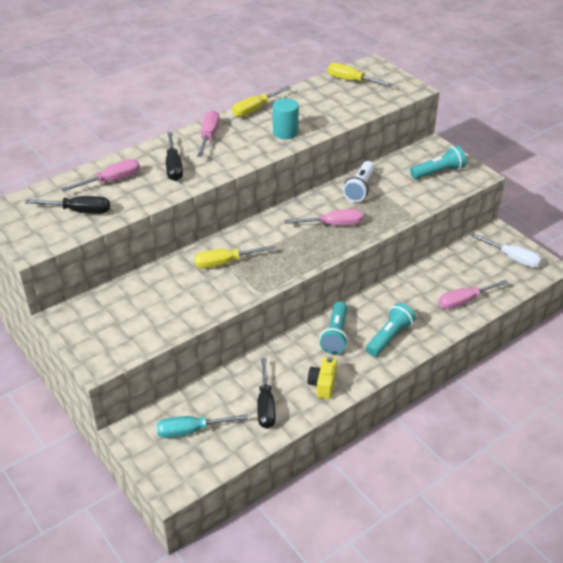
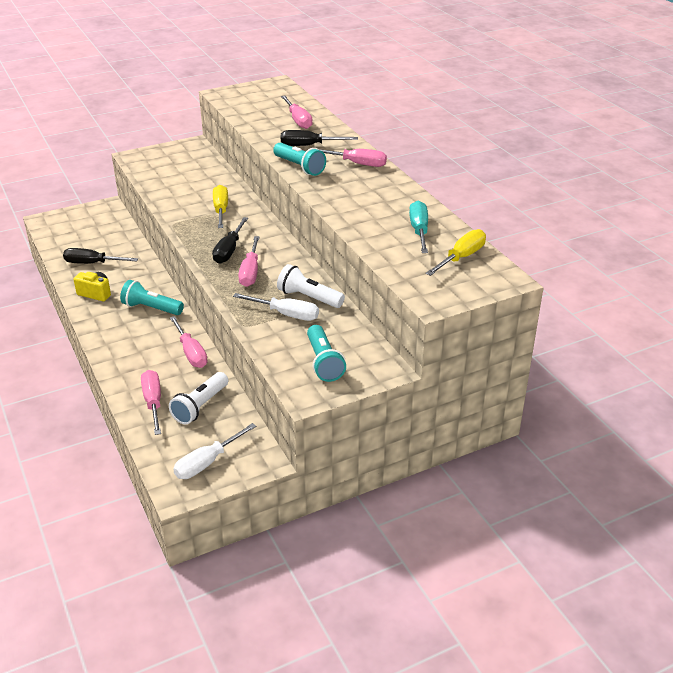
camera: 100 degrees right, 5 degrees down
(80, 211) = (260, 109): black screwdriver -> black screwdriver (229, 251)
(190, 431) = (90, 229): turquoise screwdriver -> turquoise screwdriver (419, 230)
(255, 109) = (404, 190): yellow screwdriver -> none
(285, 132) = (351, 203): turquoise cylinder -> none
(387, 196) = (287, 314): none -> white screwdriver
(389, 337) = (130, 340): turquoise flashlight -> turquoise flashlight (299, 167)
(393, 293) = (191, 353): none -> pink screwdriver
(456, 274) = (200, 406): none -> white flashlight

